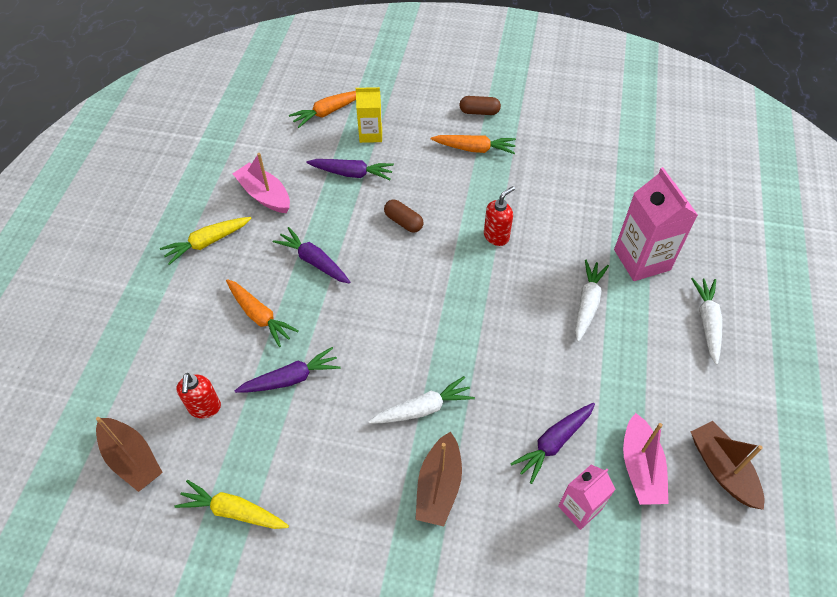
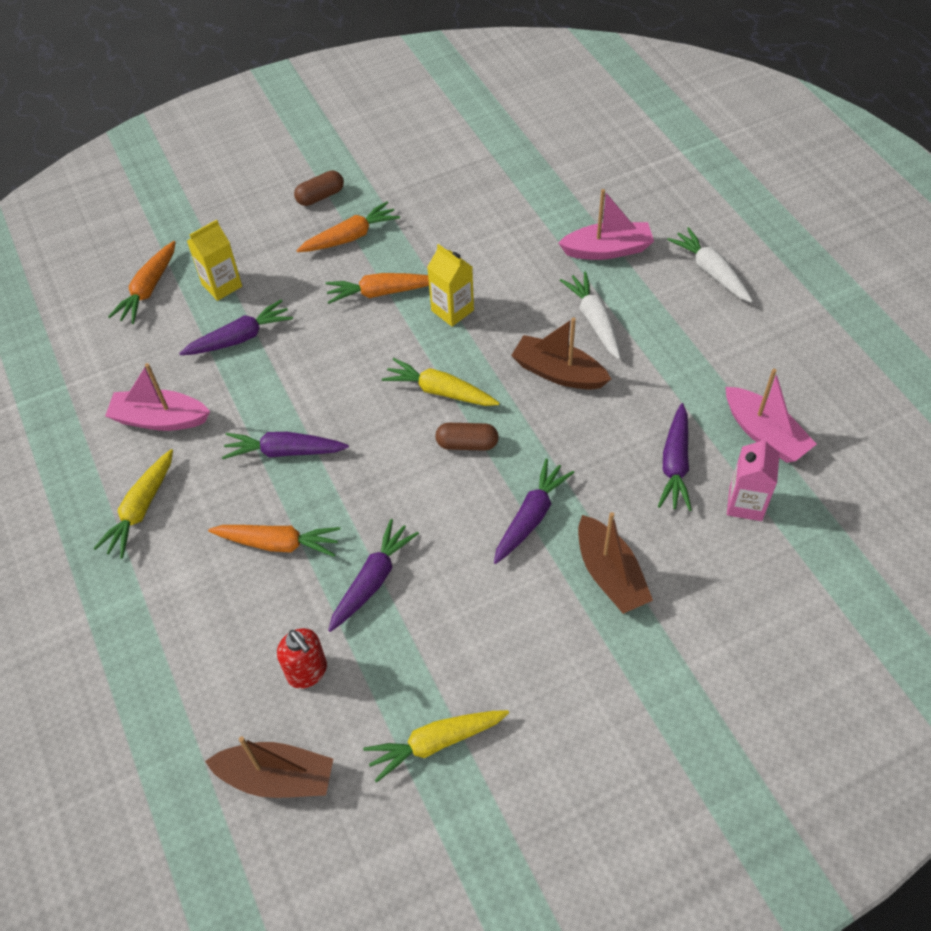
camera: 35 degrees left, 0 degrees up
(403, 222) = (344, 353): brown capsule -> brown capsule (467, 444)
(423, 408) = (531, 516): white carrot -> purple carrot
(440, 285) = (440, 391): none -> yellow carrot
(461, 196) = (380, 293): none -> orange carrot
(496, 236) = (452, 310): red soap dispenser -> yellow carton
(642, 260) = (607, 250): pink carton -> pink boat
(722, 469) = (828, 389): brown boat -> brown boat (558, 373)

